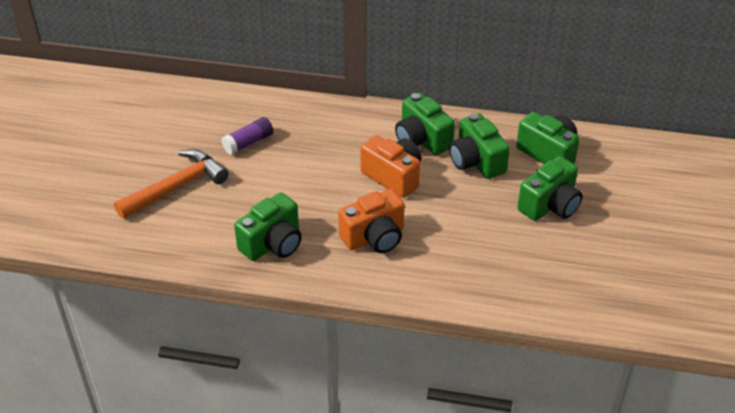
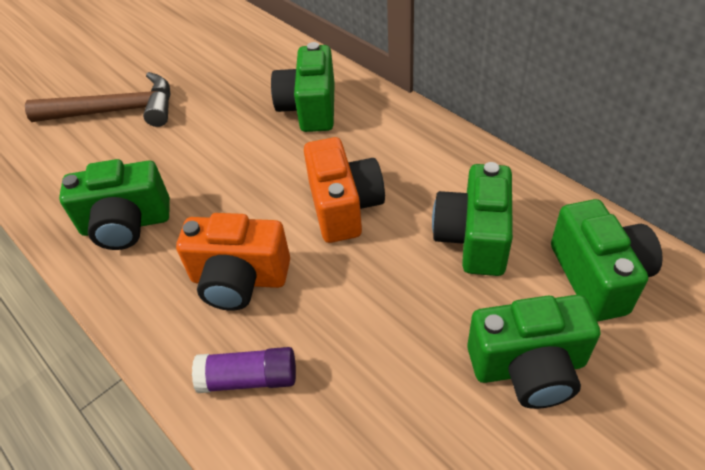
camera: 40 degrees right, 5 degrees up
(176, 187) = (115, 111): orange hammer -> brown hammer
(248, 143) = (232, 93): purple glue stick -> purple glue stick (249, 379)
(422, 140) = (427, 174): green camera -> green camera (309, 108)

